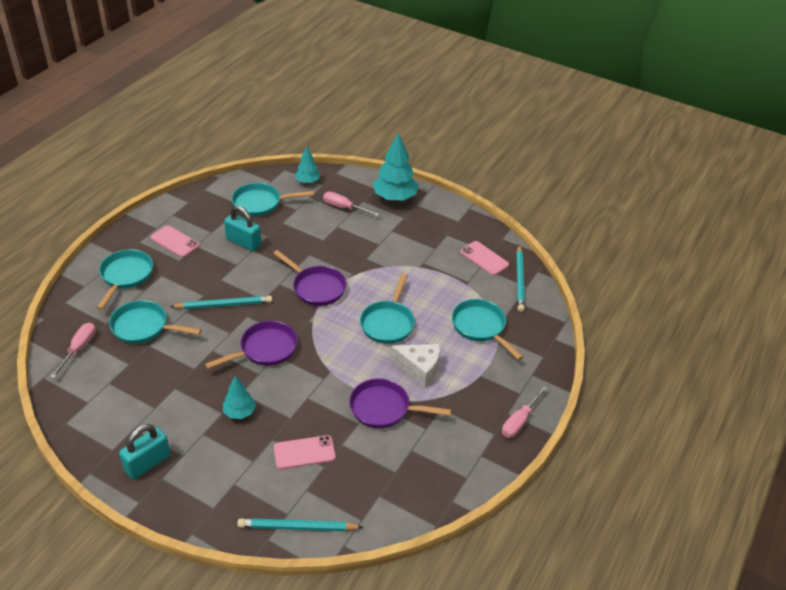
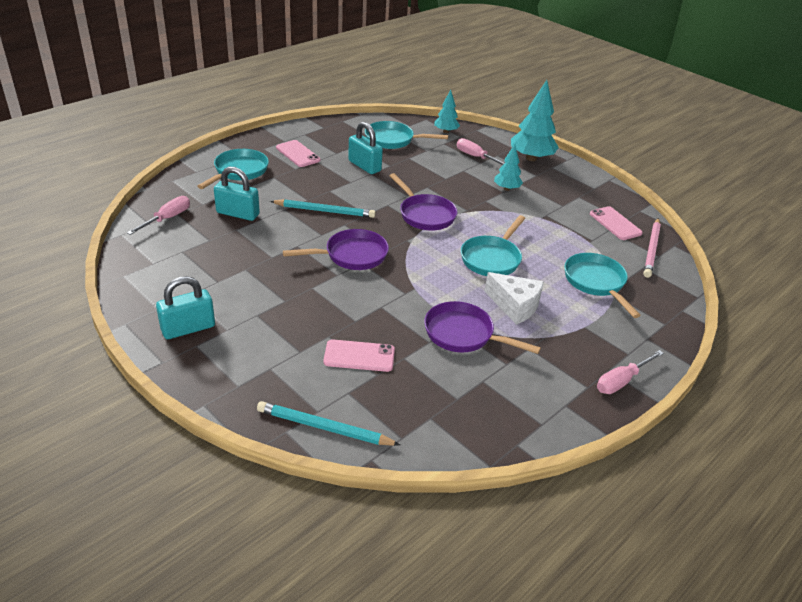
camera: 15 degrees right, 5 degrees down
(144, 327) = (238, 214): turquoise pan -> turquoise padlock
(239, 412) = (303, 304): turquoise tree -> turquoise tree (506, 189)
(519, 280) = (651, 249): turquoise pencil -> pink pencil

